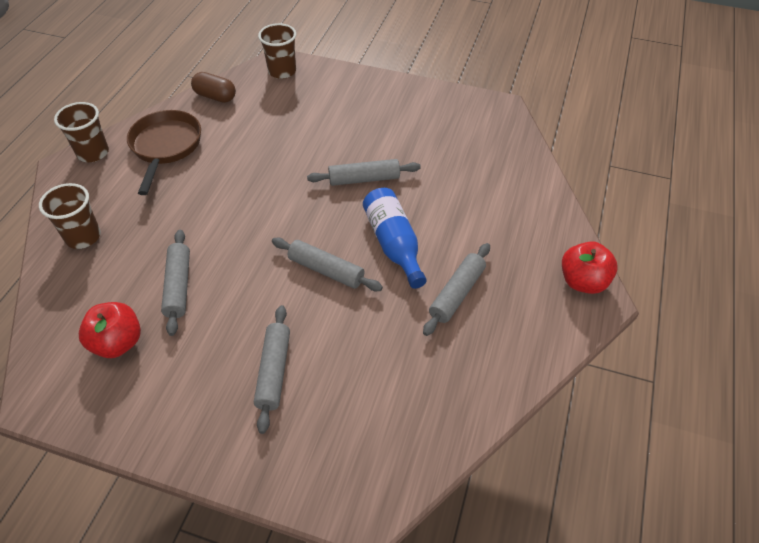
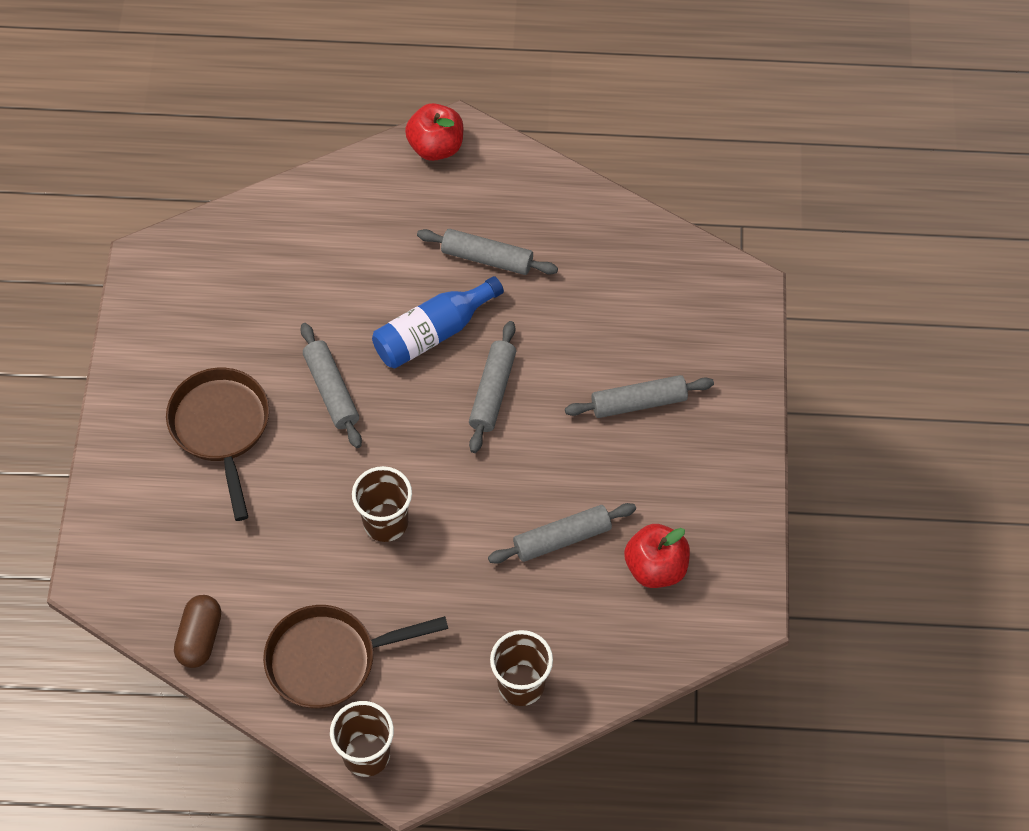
camera: 105 degrees left, 10 degrees up
(282, 71) = (117, 564): brown cup -> brown cup (385, 522)
(356, 123) = (221, 428): none -> brown pan

